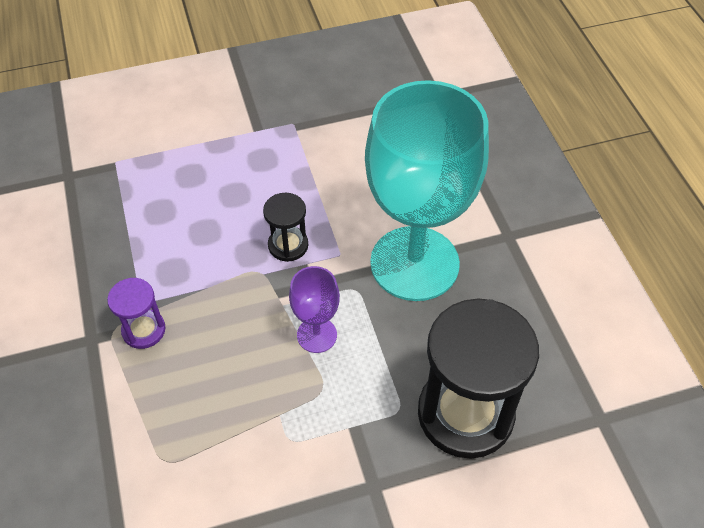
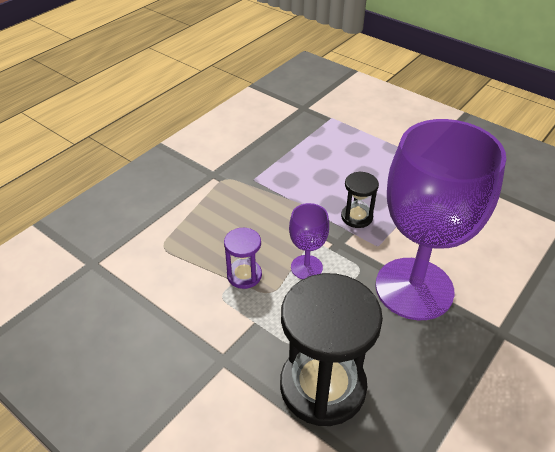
camera: 55 degrees right, 10 degrees down
(144, 330) = (237, 190): purple hourglass -> purple hourglass (244, 275)
(414, 263) = (414, 288): turquoise goblet -> purple goblet

